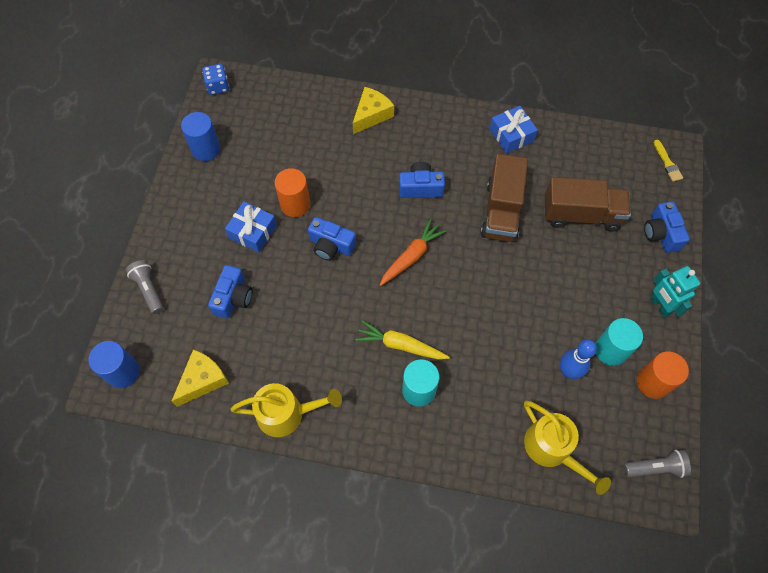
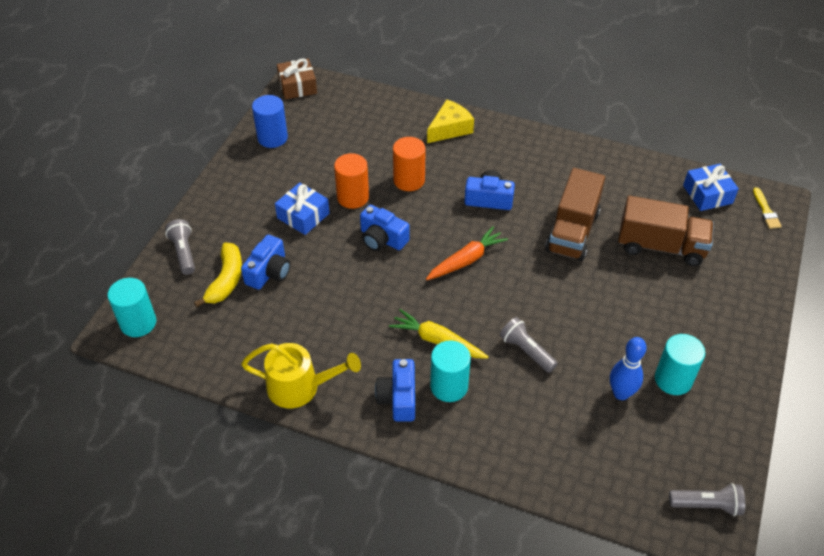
camera: 10 degrees right, 15 degrees down
(123, 372) = (138, 323): blue cylinder -> turquoise cylinder
(195, 313) = (226, 280): none -> yellow banana
(202, 380) = (218, 342): yellow cheese -> none
(218, 86) = (297, 86): blue dice -> brown gift
(480, 342) = (526, 351): none -> grey flashlight
(511, 135) = (596, 164): blue gift -> blue gift (707, 194)
(552, 449) = (589, 467): yellow watering can -> none
(653, 382) = (717, 418): orange cylinder -> orange cylinder (409, 180)
(660, 306) = (737, 345): turquoise robot -> none
(661, 233) = (749, 276): blue camera -> blue camera (398, 398)

